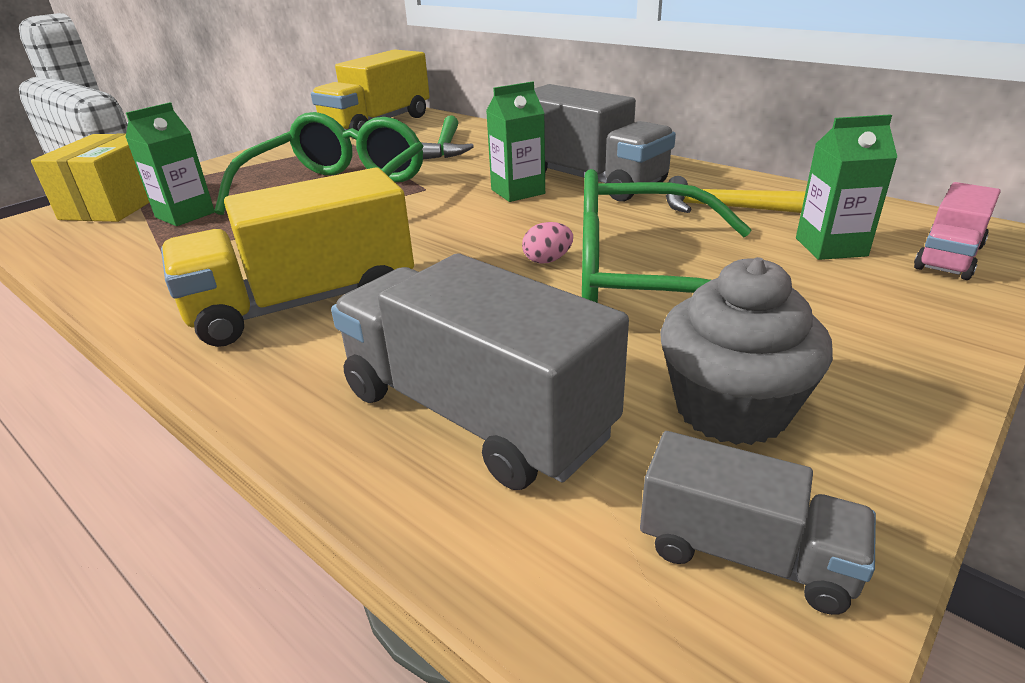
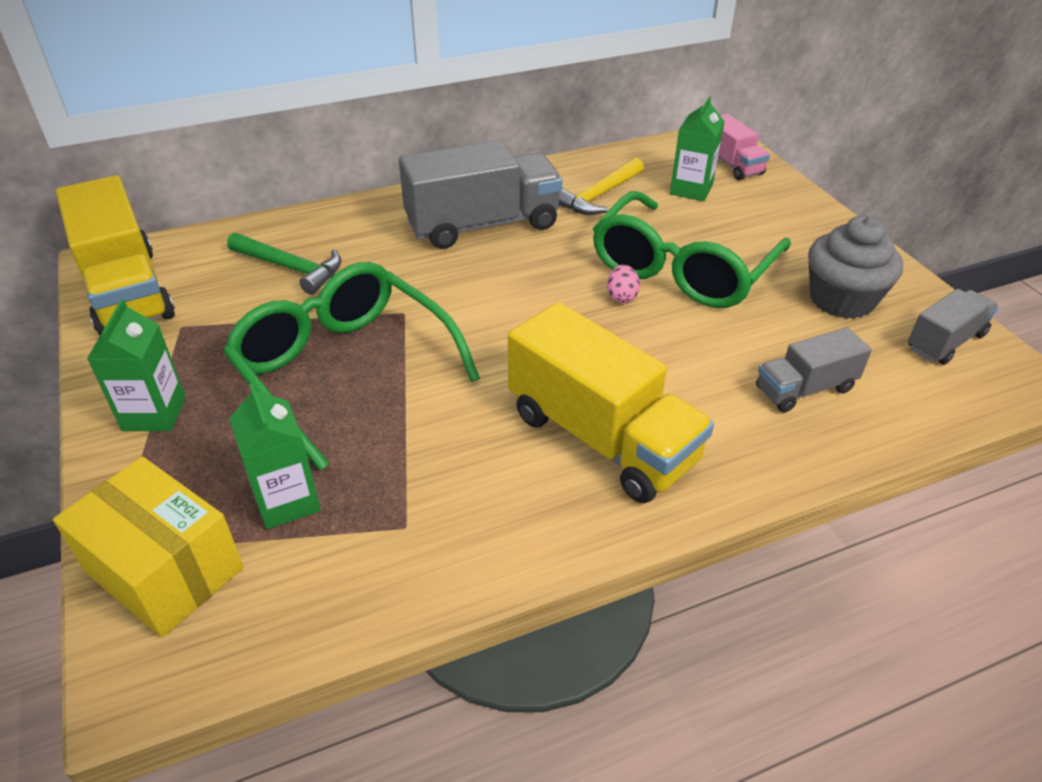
camera: 65 degrees left, 10 degrees up
(304, 303) = (601, 437): yellow truck -> yellow truck turned 45 degrees counterclockwise
(474, 413) = (804, 389): grey truck -> grey truck, size x0.55
(518, 192) = (470, 266): green carton -> green carton (154, 413)

